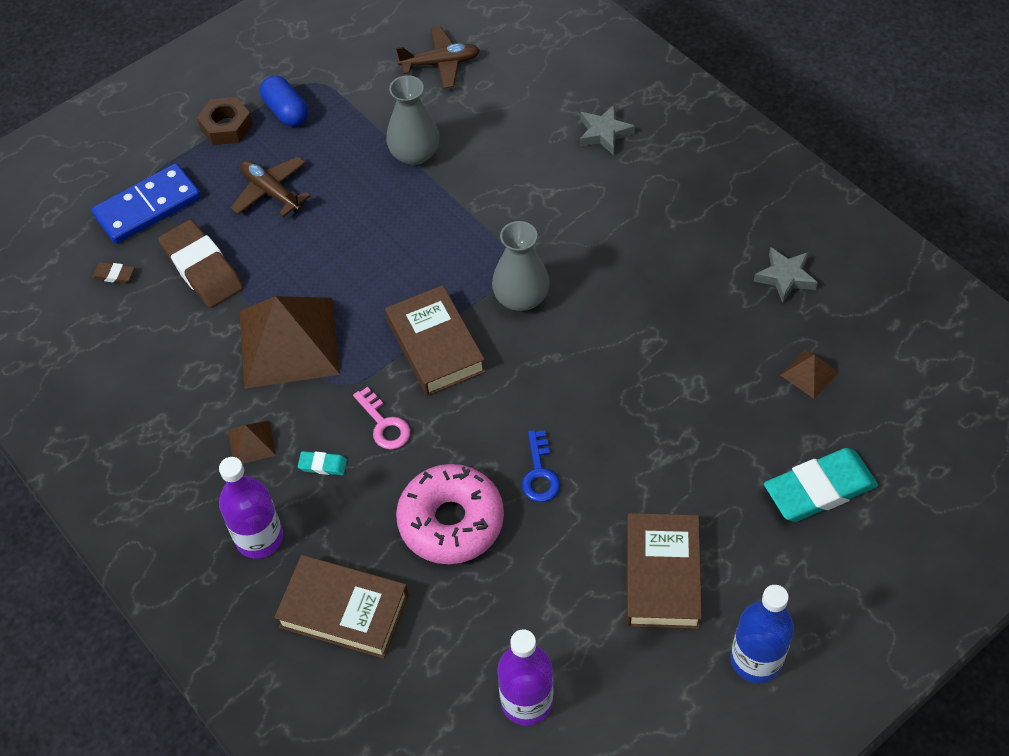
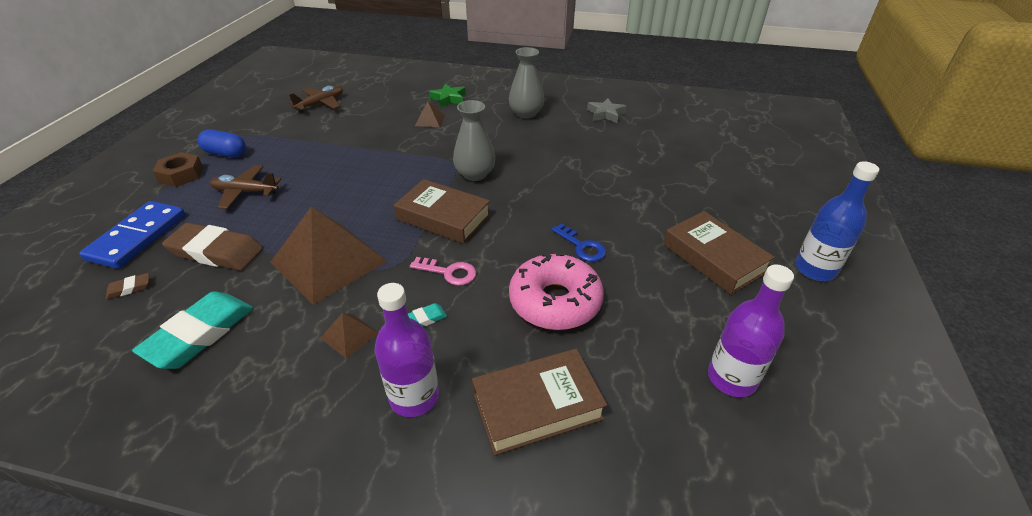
camera: 40 degrees left, 15 degrees down
(415, 154) = (339, 141): grey vase -> grey vase (526, 113)
(604, 133) = (448, 98): grey star -> green star
(809, 373) = (664, 141): brown pyramid -> brown pyramid (430, 120)
(819, 489) = (733, 180): turquoise eraser -> turquoise eraser (200, 334)

